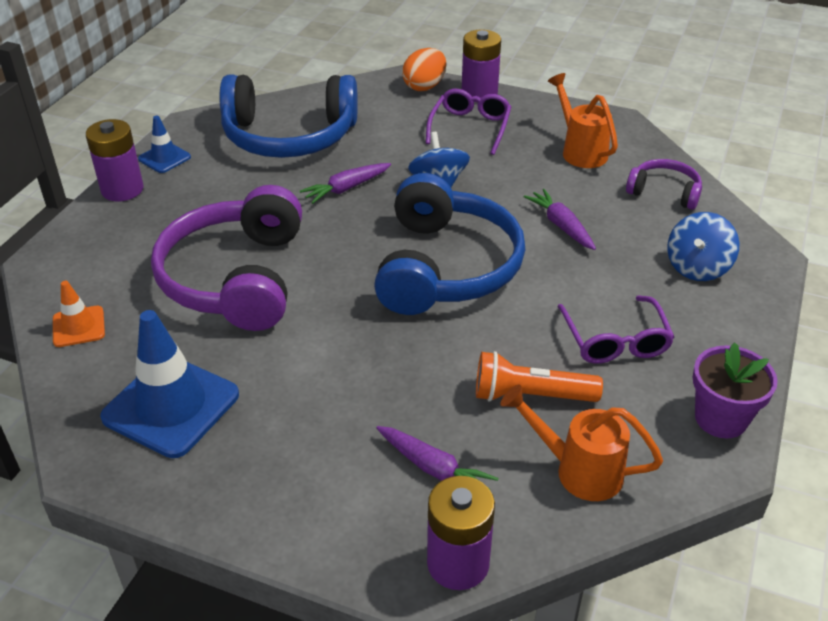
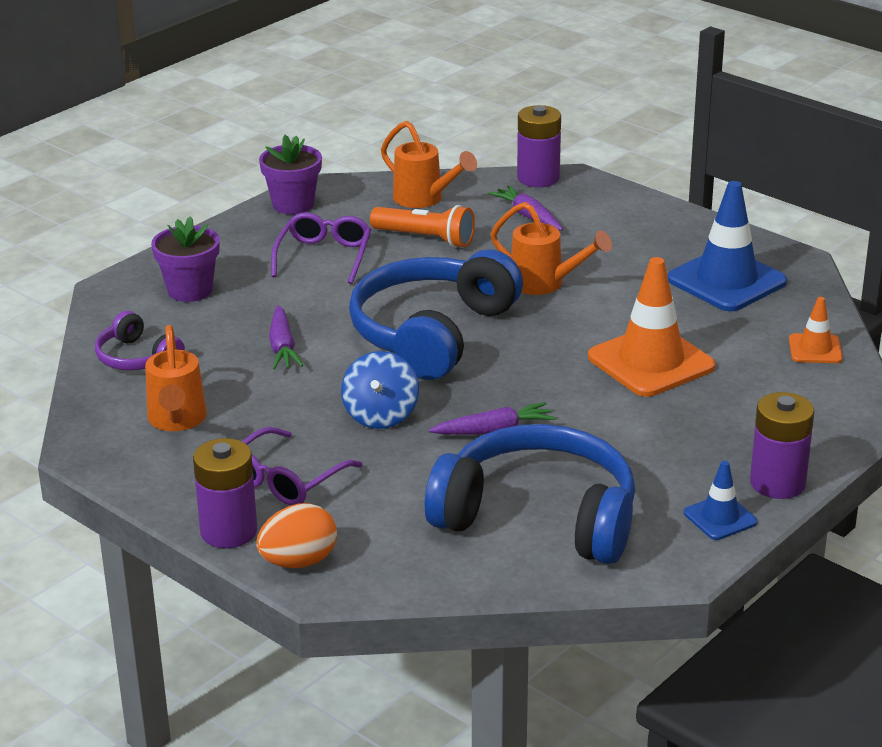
camera: 160 degrees left, 10 degrees down
(236, 278) = (651, 362): purple headphones -> orange traffic cone
(367, 354) = (545, 284): none -> orange watering can
(697, 267) = (190, 290): blue spinning top -> purple flower pot

